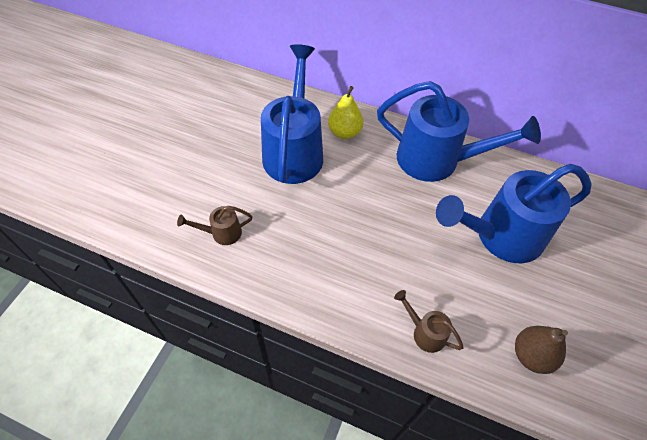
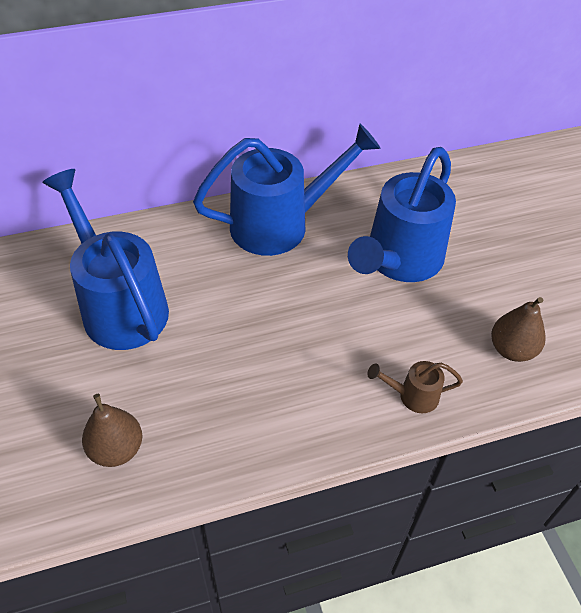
camera: 40 degrees left, 5 degrees down
(221, 233) = (116, 449): brown watering can -> brown pear
(344, 132) = (159, 251): yellow pear -> none

